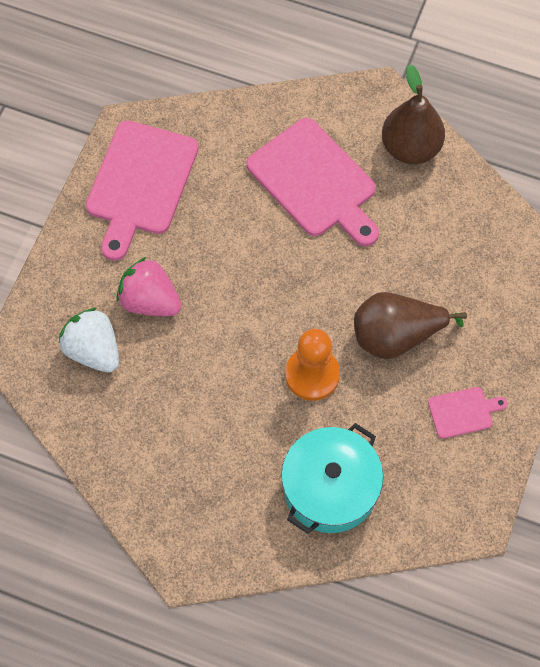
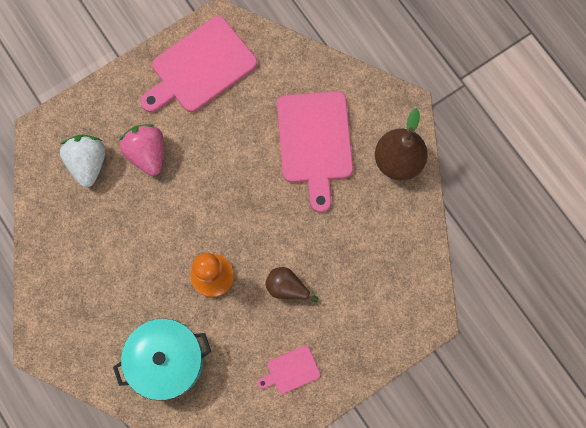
camera: 35 degrees right, 10 degrees up
(396, 336) = (287, 287): brown pear -> brown pear, size x0.60
(463, 412) = (291, 370): pink cutting board -> pink cutting board turned 135 degrees clockwise

